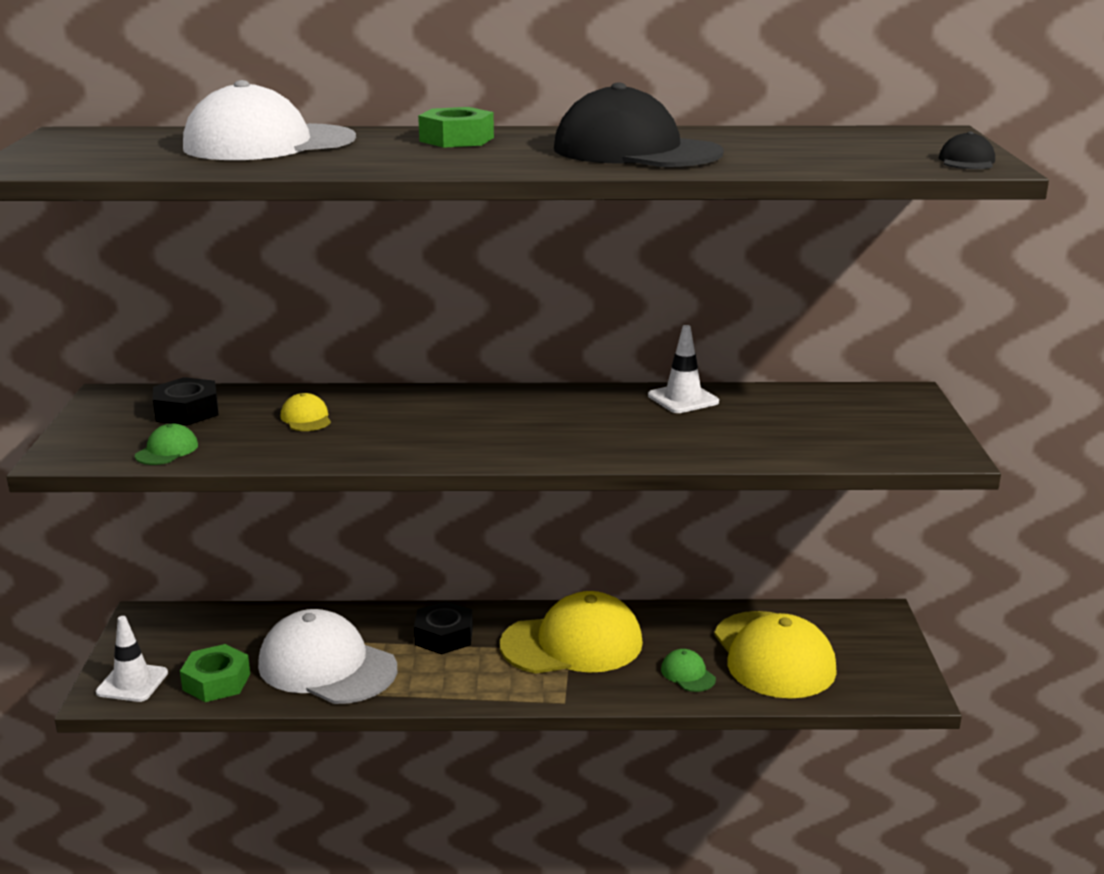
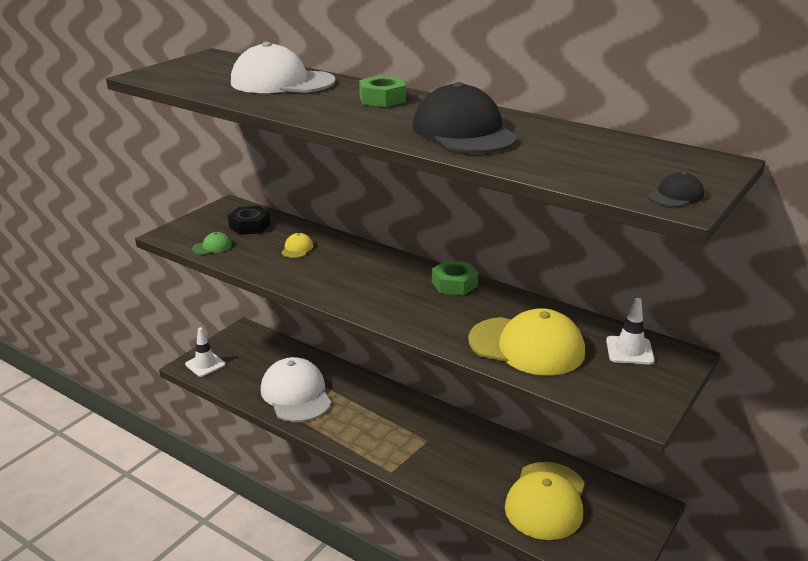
camera: 35 degrees right, 5 degrees up
(216, 681) = (239, 380): green nut -> green nut (454, 284)
(444, 636) = (370, 402): black nut -> none
(572, 644) = (433, 437): yellow cap -> yellow cap (526, 346)
(683, 399) = (518, 306): white traffic cone -> white traffic cone (629, 350)
(688, 674) = (479, 488): green cap -> none

